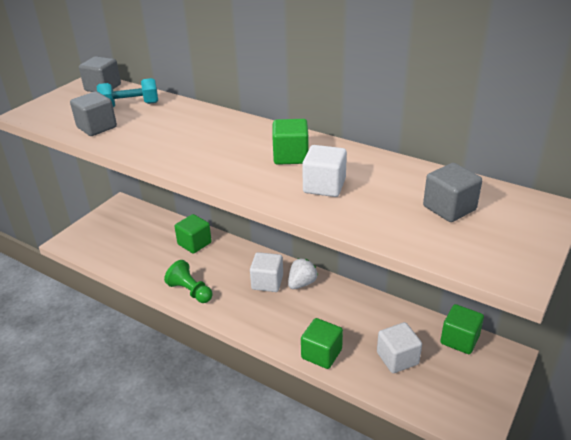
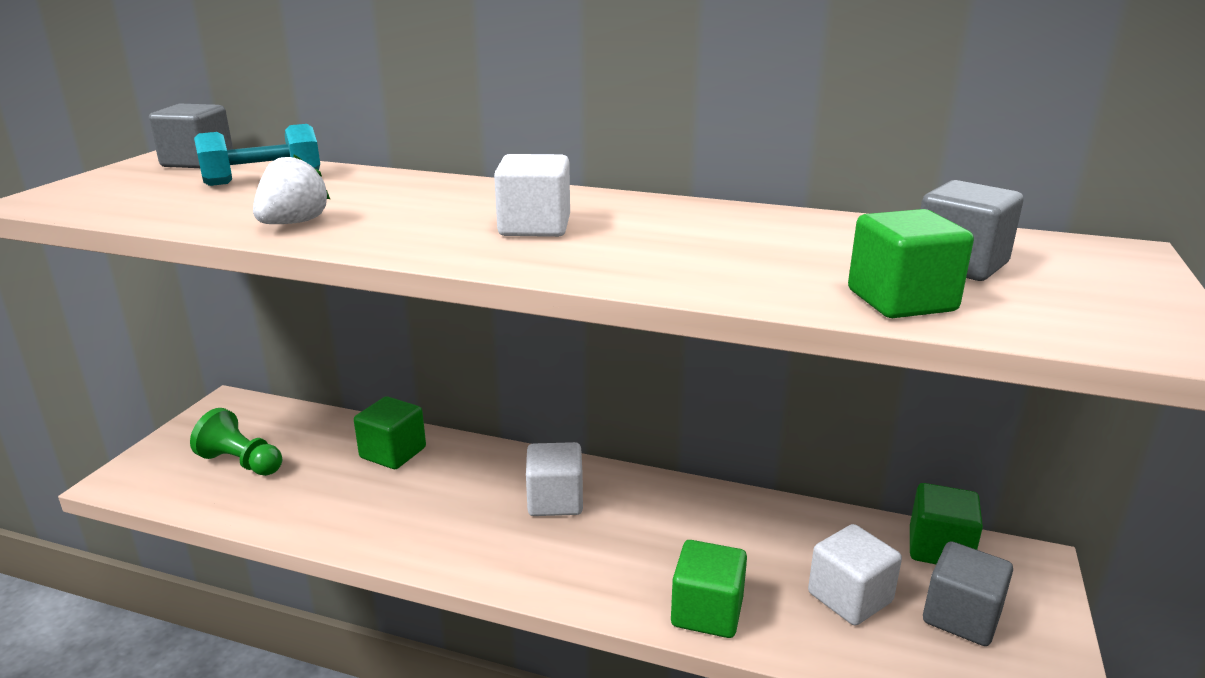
camera: 15 degrees left, 10 degrees down
(97, 127) = (202, 209): grey cube -> grey cube (961, 617)
(190, 291) = (407, 536): green pawn -> green pawn (241, 463)
(291, 156) = (617, 222): green cube -> green cube (901, 300)
(302, 283) = (620, 494): white strawberry -> white strawberry (293, 223)
(324, 186) = (710, 254): white cube -> white cube (534, 227)

